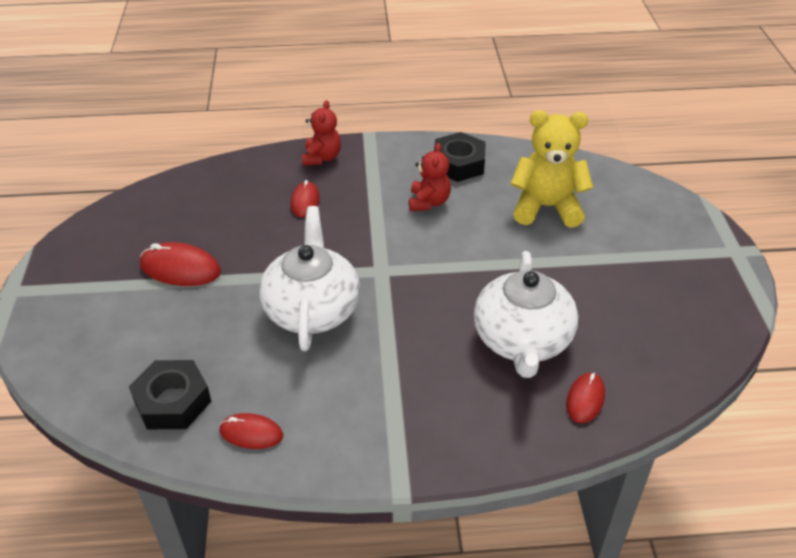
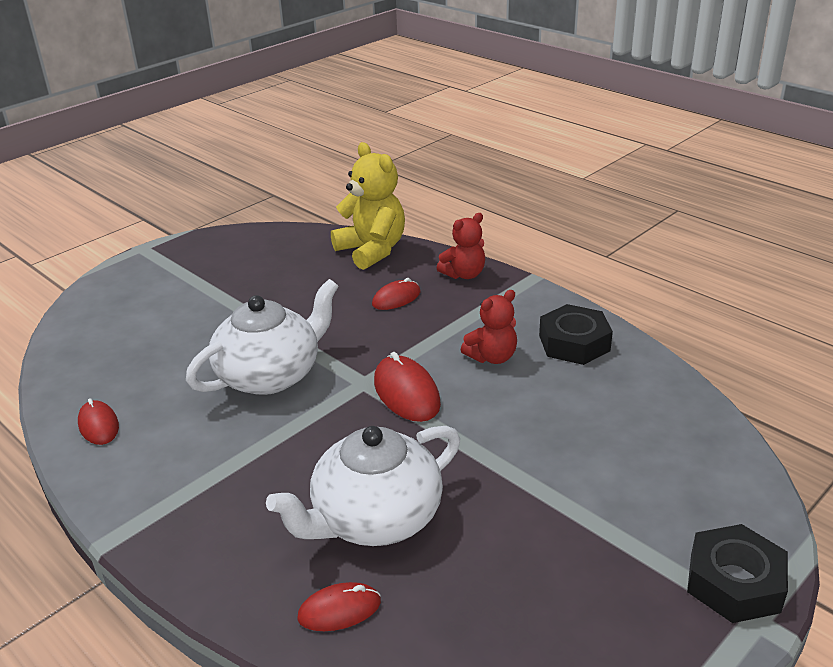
camera: 50 degrees right, 10 degrees down
(172, 401) = (99, 370): black nut -> black nut (734, 582)
(180, 268) = (242, 292): red mouse -> red mouse (406, 393)
(546, 207) = (597, 429): yellow teddy bear -> yellow teddy bear (372, 250)

